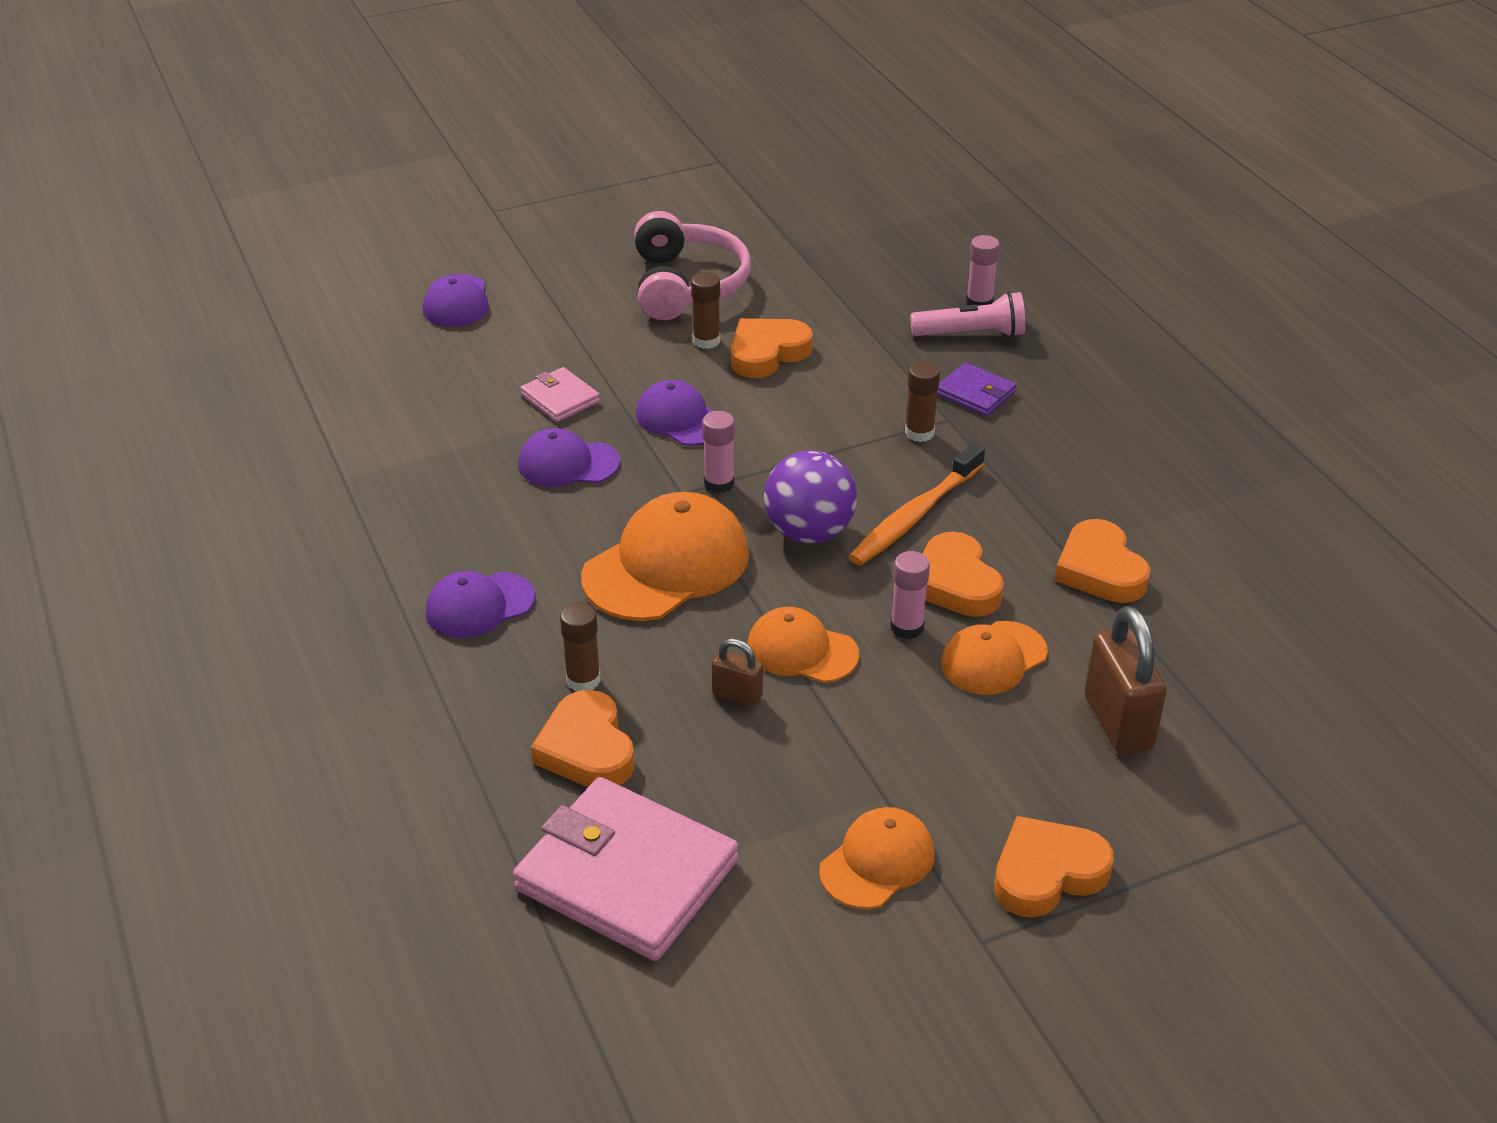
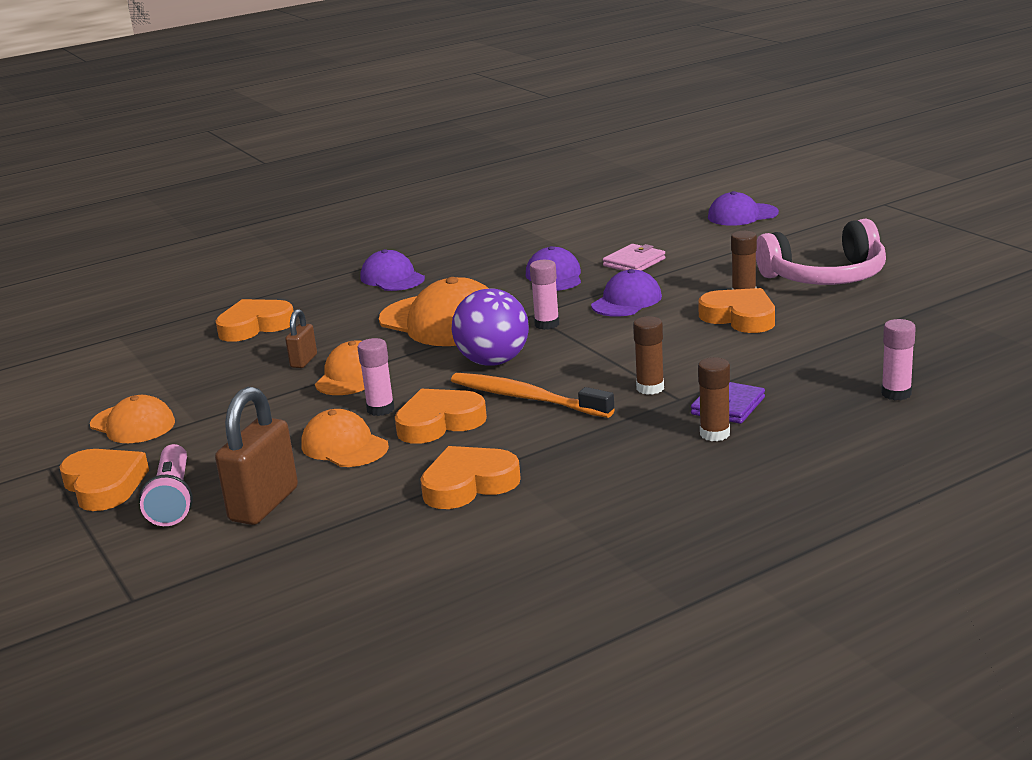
camera: 85 degrees right, 15 degrees down
(583, 680) = (320, 315): brown glue stick -> brown glue stick (714, 434)
(626, 875) = (142, 352): pink wallet -> none
(971, 334) = (833, 395): pink flashlight -> pink flashlight (173, 499)
(1118, 723) = (264, 504): brown padlock -> brown padlock turned 45 degrees counterclockwise

